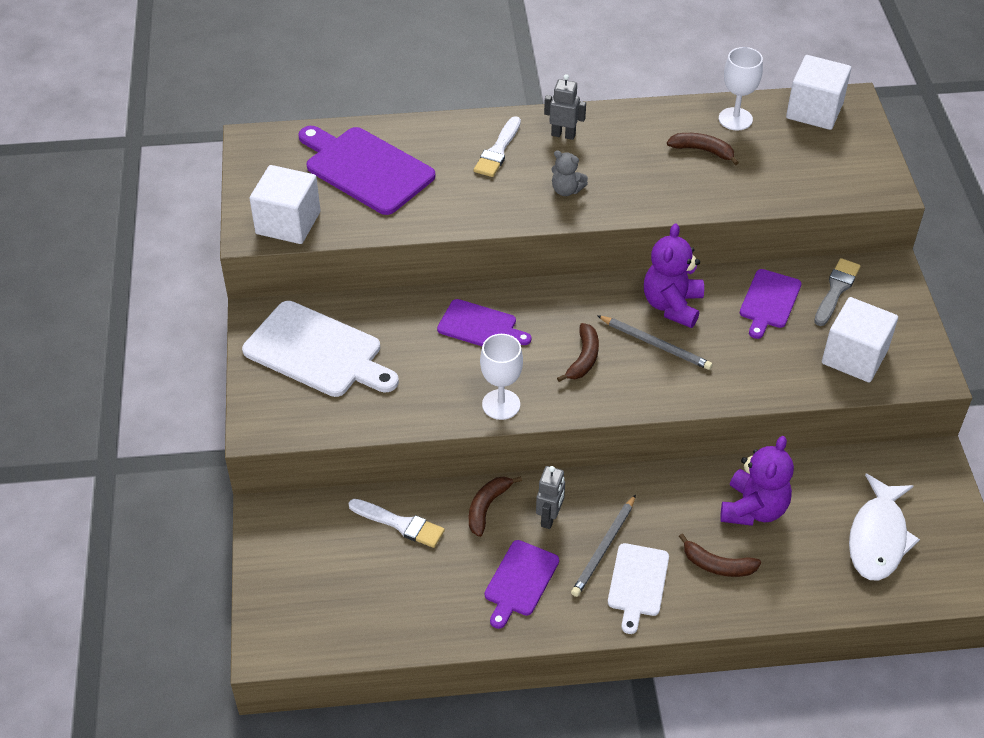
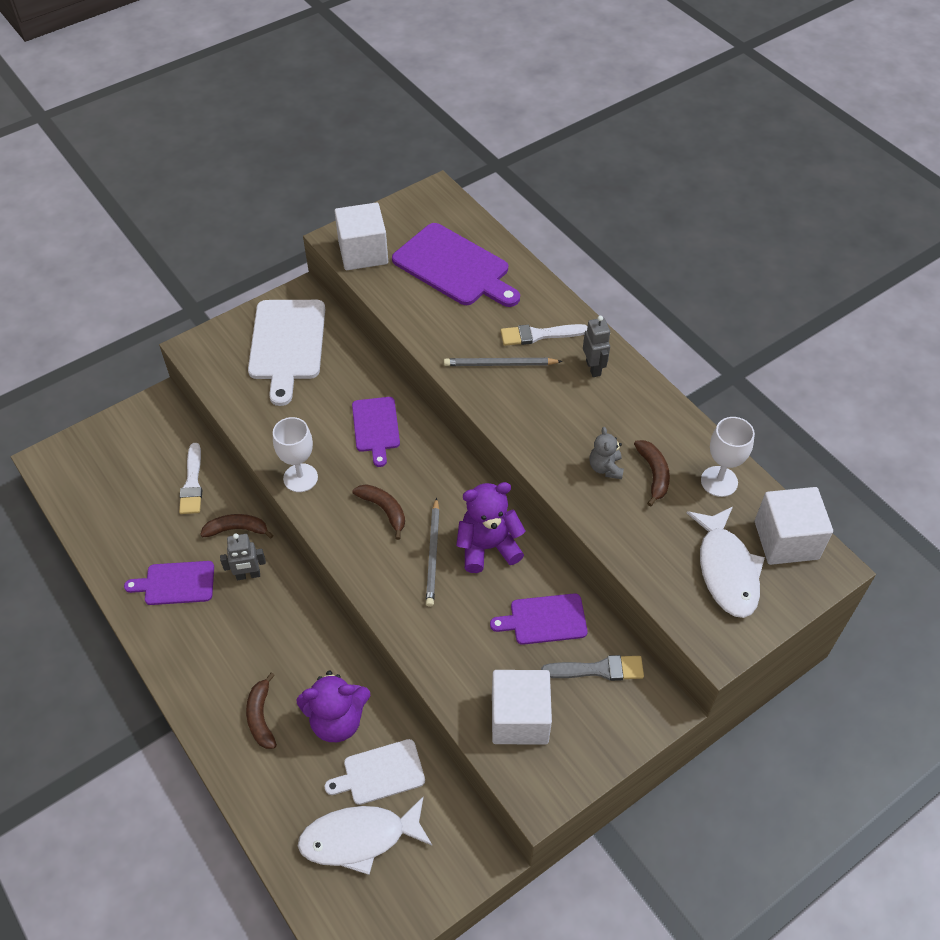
camera: 60 degrees right, 5 degrees up
(365, 169) = (454, 267): purple cutting board -> purple cutting board turned 120 degrees clockwise
(566, 190) = (525, 399): grey teddy bear -> grey teddy bear (605, 468)
(583, 358) = (384, 510): brown banana -> brown banana turned 120 degrees counterclockwise
(604, 548) = (237, 626): grey pencil -> grey pencil (500, 364)
(637, 583) = (213, 665): white cutting board -> white cutting board (380, 773)
(821, 154) = (726, 570): none -> white fish

